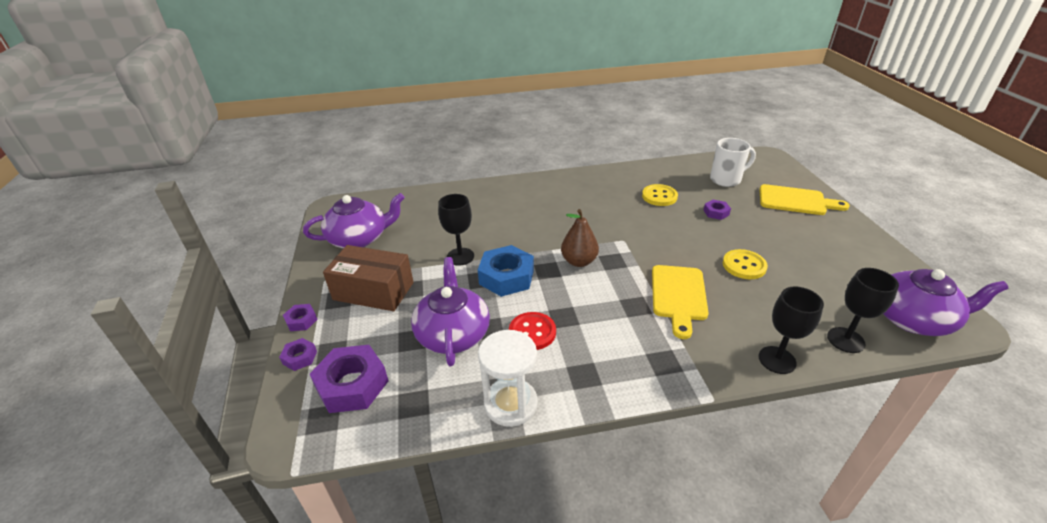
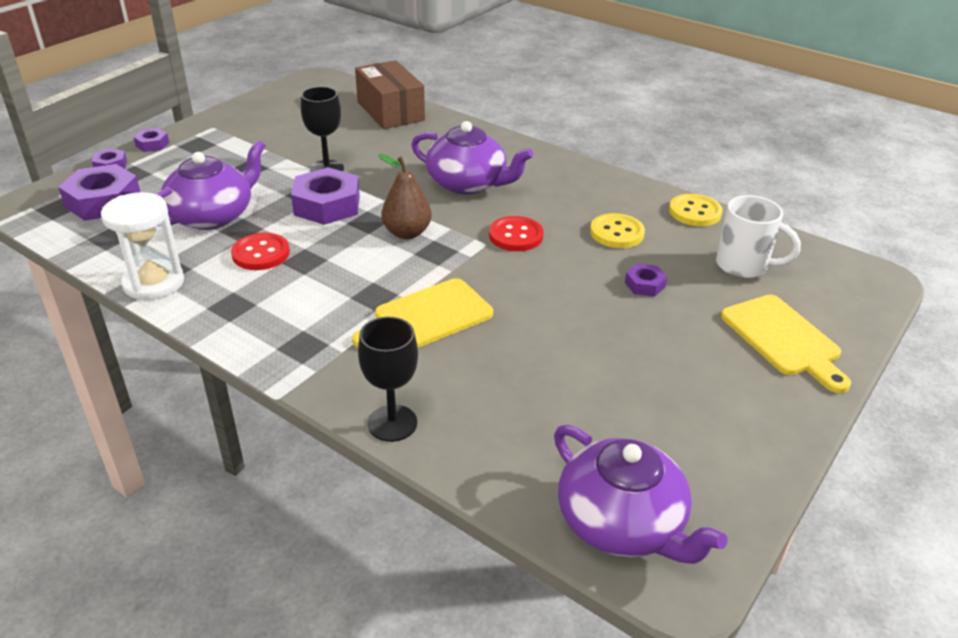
camera: 45 degrees right, 0 degrees up
(359, 238) = (288, 112): purple teapot -> purple teapot (468, 183)
(373, 291) = (225, 154): brown box -> brown box (390, 111)
(506, 277) = (327, 205): blue nut -> purple nut
(626, 227) = (516, 236): none -> red button
(744, 265) = (552, 343): yellow button -> yellow button (695, 212)
(845, 340) = (496, 469): black goblet -> none

